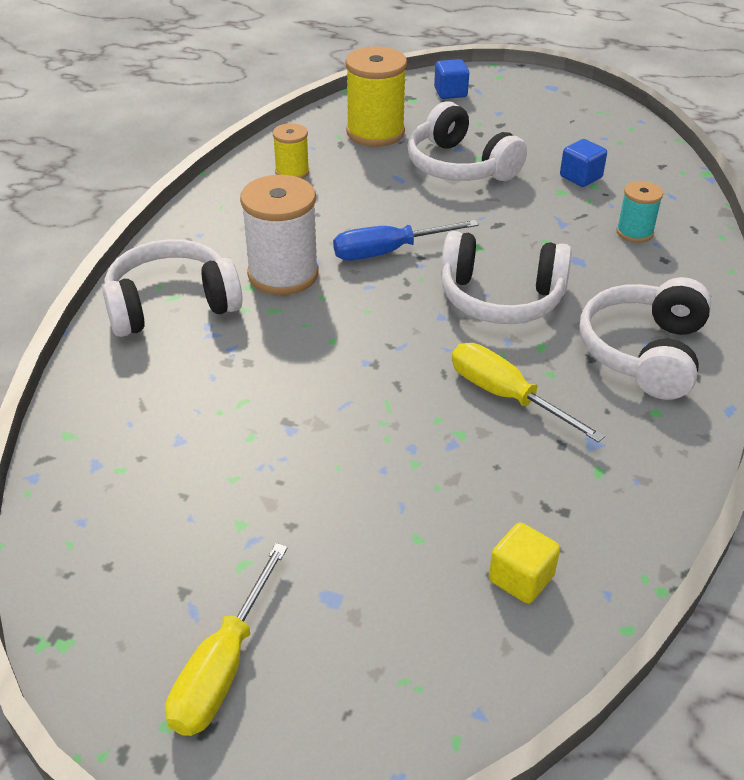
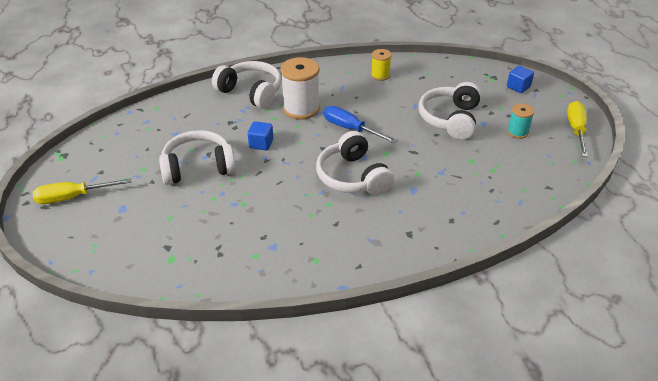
camera: 55 degrees right, 0 degrees up
(375, 133) = (445, 82): yellow spool -> none
(506, 396) = (281, 207): yellow screwdriver -> yellow screwdriver (576, 130)
(521, 578) = (169, 256): yellow cube -> none
(580, 177) = (494, 162): blue cube -> blue cube (261, 144)
(634, 232) = (464, 200): turquoise spool -> turquoise spool (517, 132)
(644, 353) = (359, 240): white headphones -> white headphones (198, 167)

